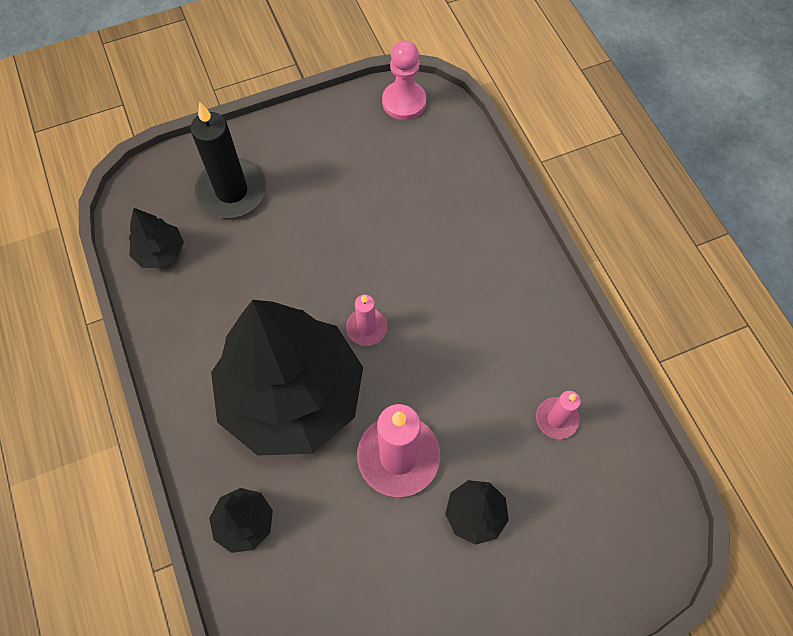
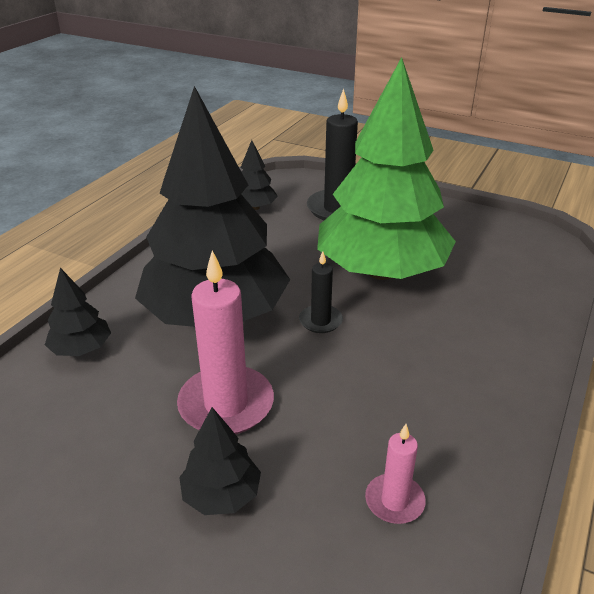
camera: 50 degrees right, 30 degrees down
(348, 237) = (381, 272): none -> green tree
(367, 328) = (320, 321): pink candle -> black candle
(404, 102) = (529, 237): pink pawn -> none

